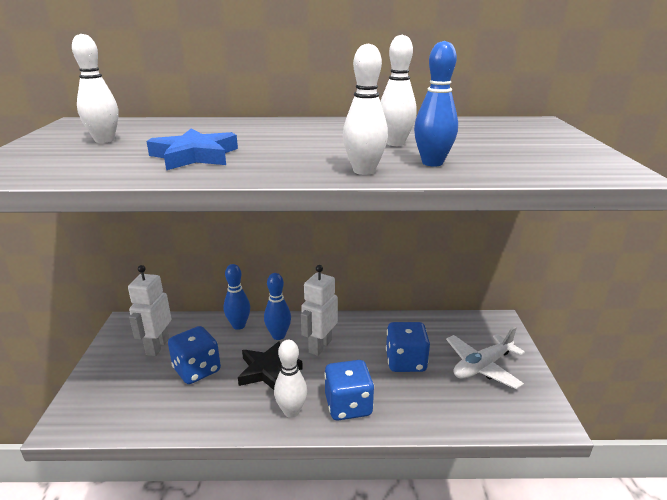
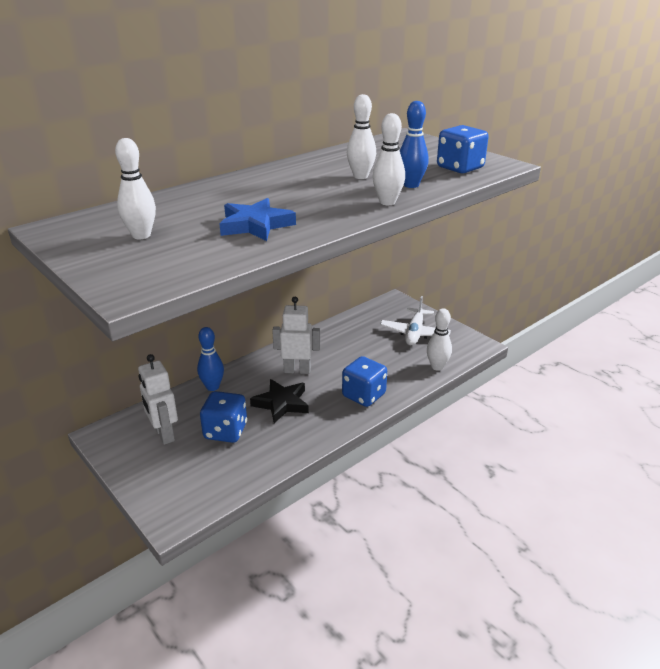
camera: 40 degrees left, 5 degrees up
(278, 335) = (256, 378): blue bowling pin -> none
(291, 411) = (332, 418): white bowling pin -> white bowling pin (437, 367)
(320, 346) = (297, 370): white robot -> white robot turned 105 degrees clockwise
(405, 362) = (367, 352): blue dice -> blue dice (460, 168)

